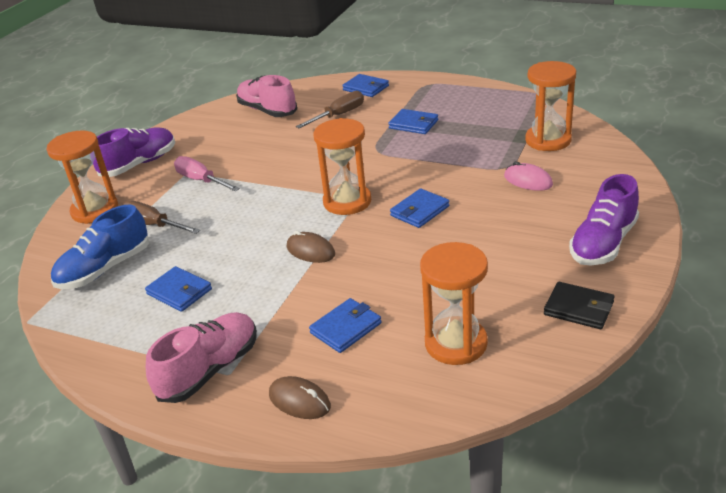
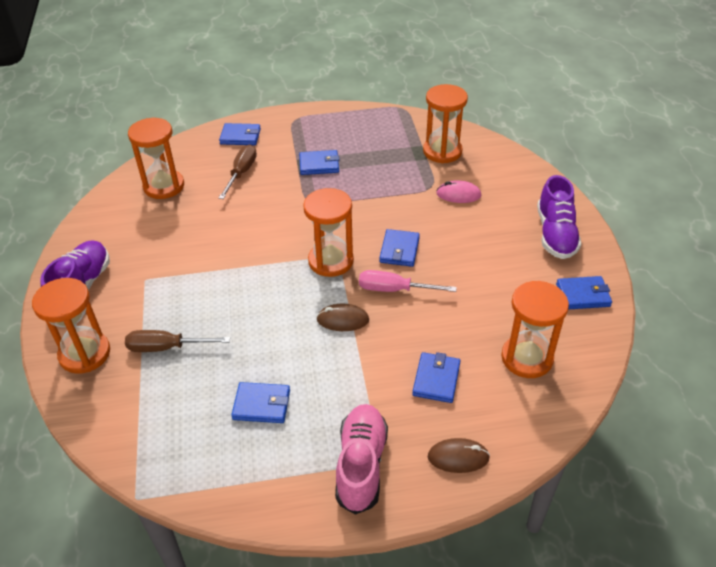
camera: 35 degrees left, 10 degrees up
(105, 269) = (163, 412): blue shoe -> none
(201, 180) = (169, 283): pink screwdriver -> pink screwdriver (394, 289)
(267, 110) = (164, 186): pink shoe -> orange hourglass
(578, 308) = (583, 295): black wallet -> blue wallet

